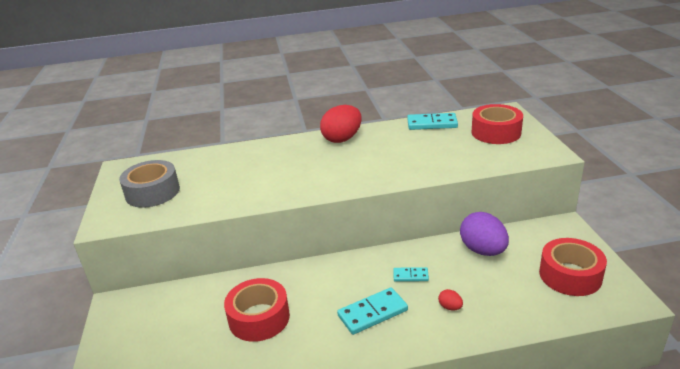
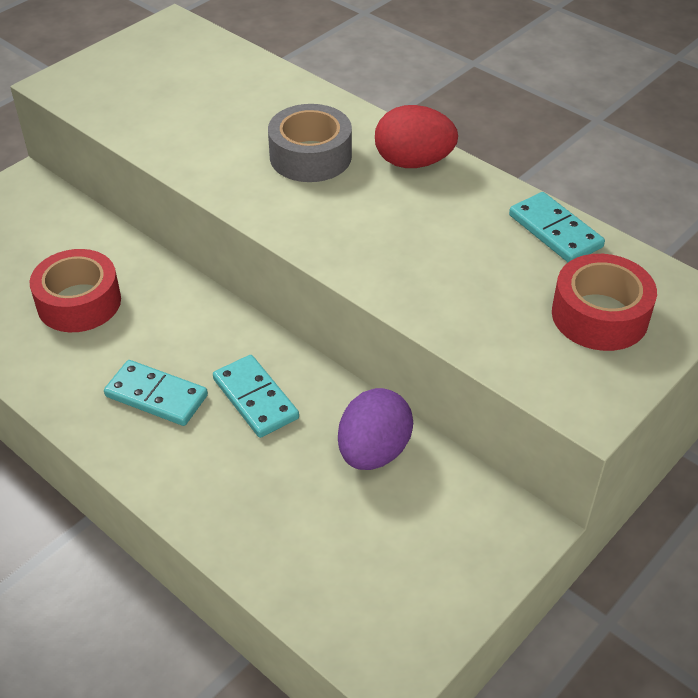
camera: 50 degrees right, 15 degrees up
(152, 192) = (141, 79): grey tape -> grey tape (310, 156)
(410, 276) = (255, 399): turquoise domino -> turquoise domino, size x1.74
(450, 307) = (221, 466): red egg -> none
(570, 275) = (394, 576): red tape -> none

